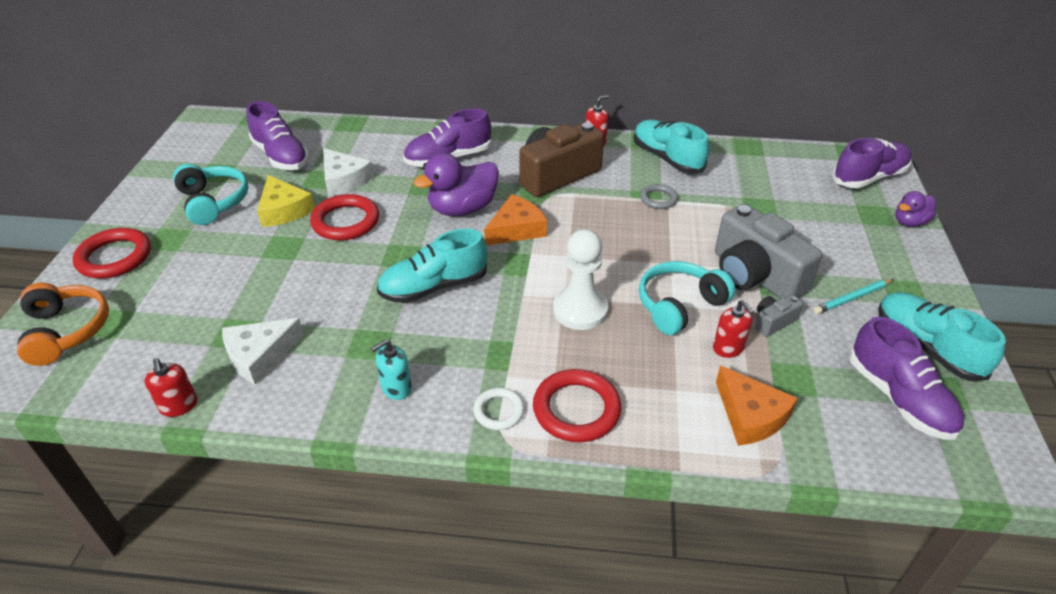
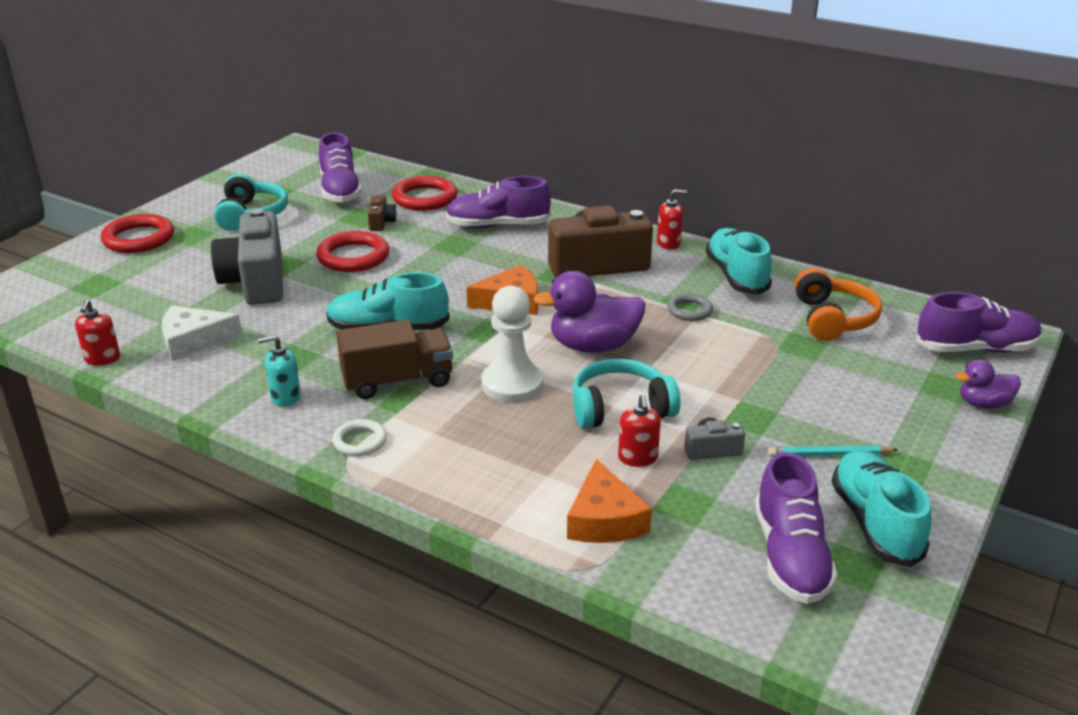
camera: 25 degrees right, 10 degrees down
(66, 331) = (62, 283): orange headphones -> orange headphones (833, 319)
(284, 210) = (306, 235): yellow cheese -> none
(344, 179) = (381, 222): white cheese -> brown camera
(462, 209) = (473, 271): purple duck -> purple duck (593, 346)
(483, 338) = (397, 381): none -> brown truck
(576, 409) = (433, 461): red ring -> red ring (425, 198)
(755, 275) = (732, 404): grey camera -> grey camera (256, 281)

